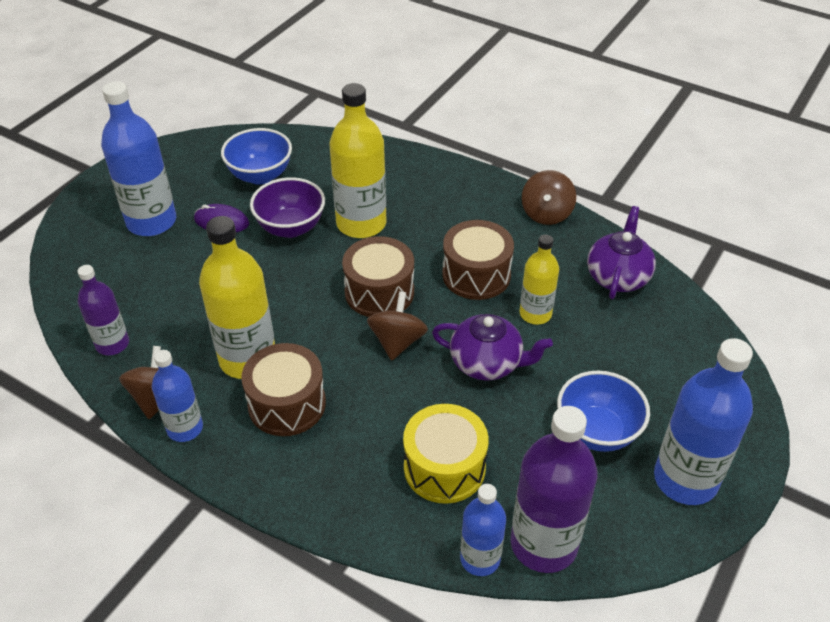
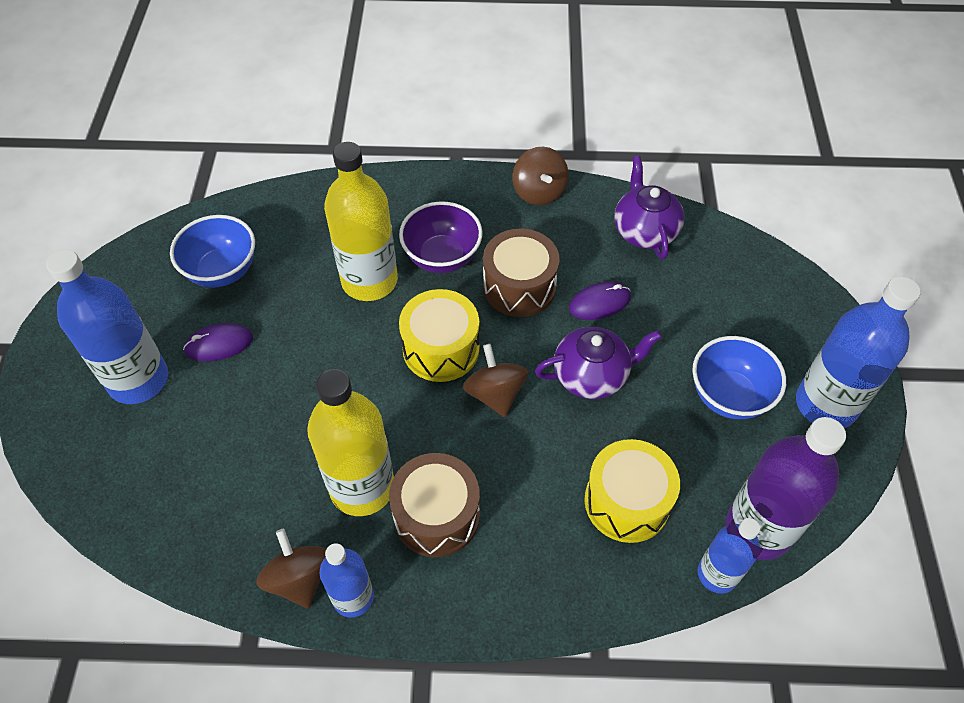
camera: 30 degrees left, 10 degrees up
(112, 344) = (203, 544): purple bottle -> none
(291, 227) = (299, 317): purple bowl -> purple bowl (442, 257)
(379, 292) = (441, 348): brown drum -> yellow drum
(535, 314) = (599, 303): yellow bottle -> purple mouse

